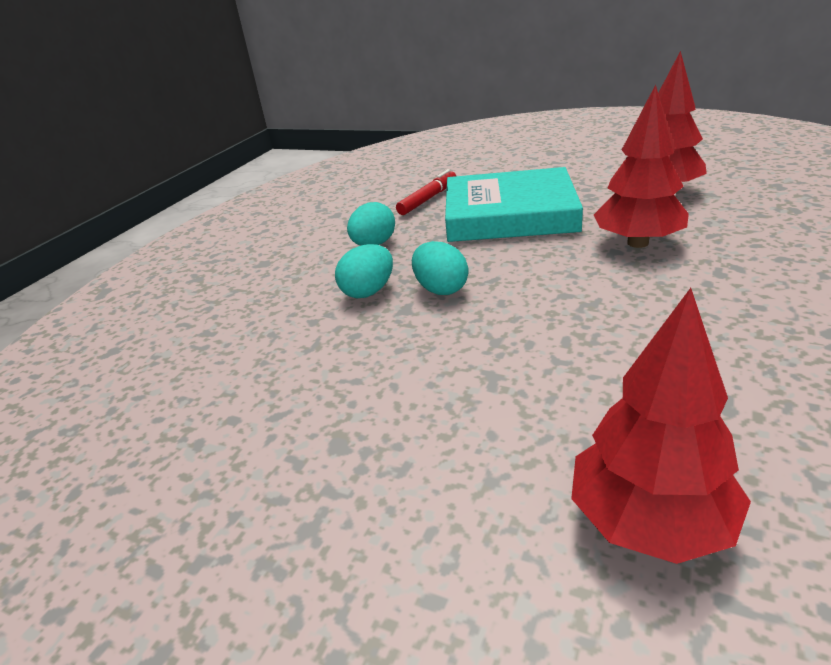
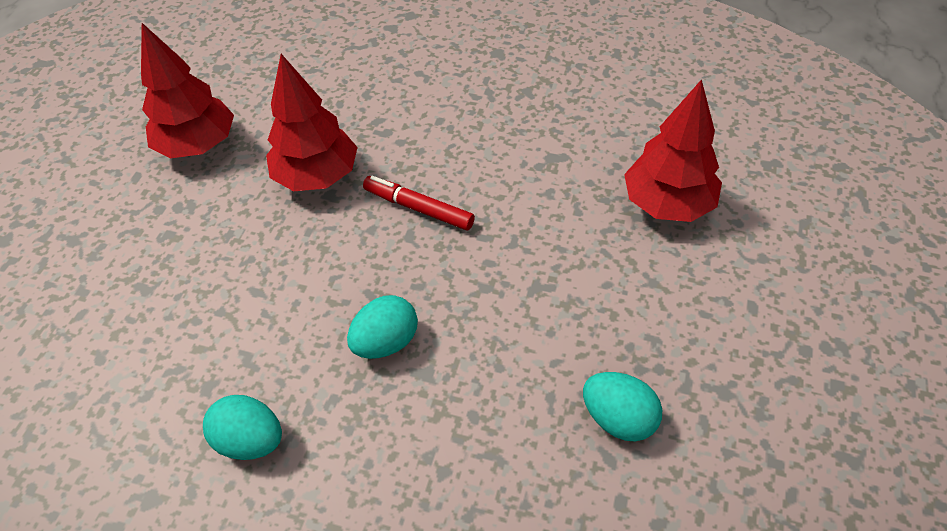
camera: 100 degrees left, 20 degrees up
(368, 292) = (382, 420): turquoise egg -> turquoise egg (618, 418)
(428, 199) = (110, 389): red marker -> red marker (418, 208)
(509, 214) = (206, 284): turquoise book -> none

